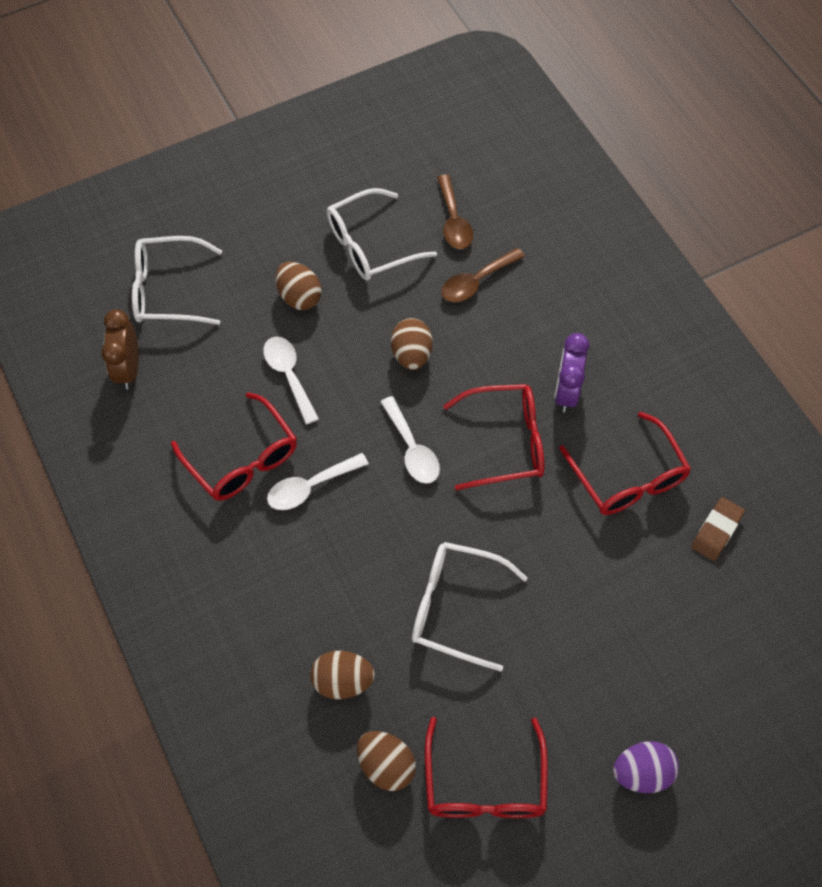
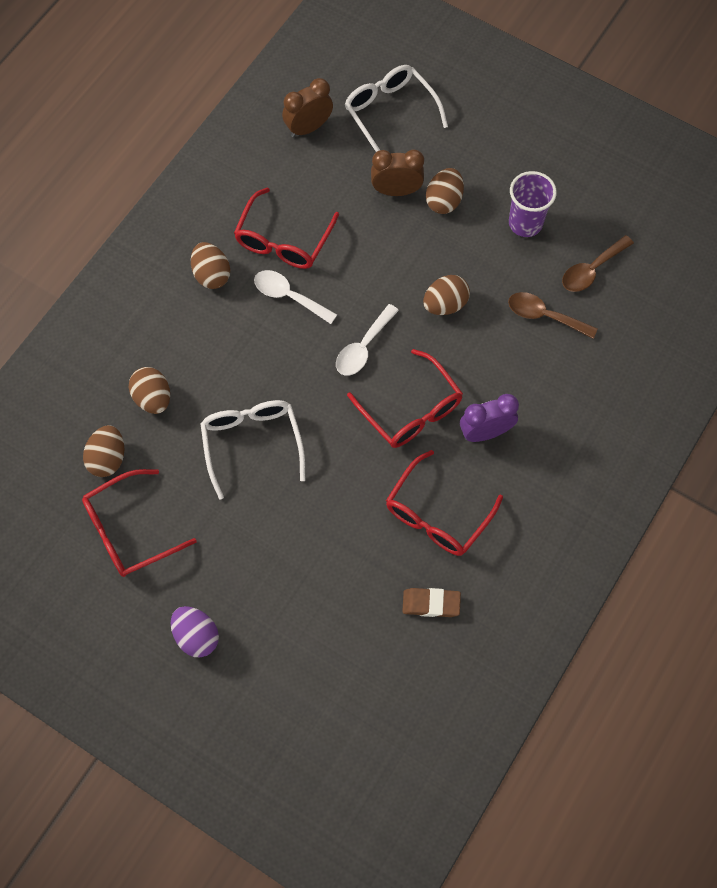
camera: 60 degrees right, 5 degrees up
(235, 548) = (211, 275): none -> brown egg
(259, 330) = (396, 191): none -> brown clock
(289, 375) = (371, 232): white spoon -> none
(370, 245) = (525, 223): white glasses -> purple cup

